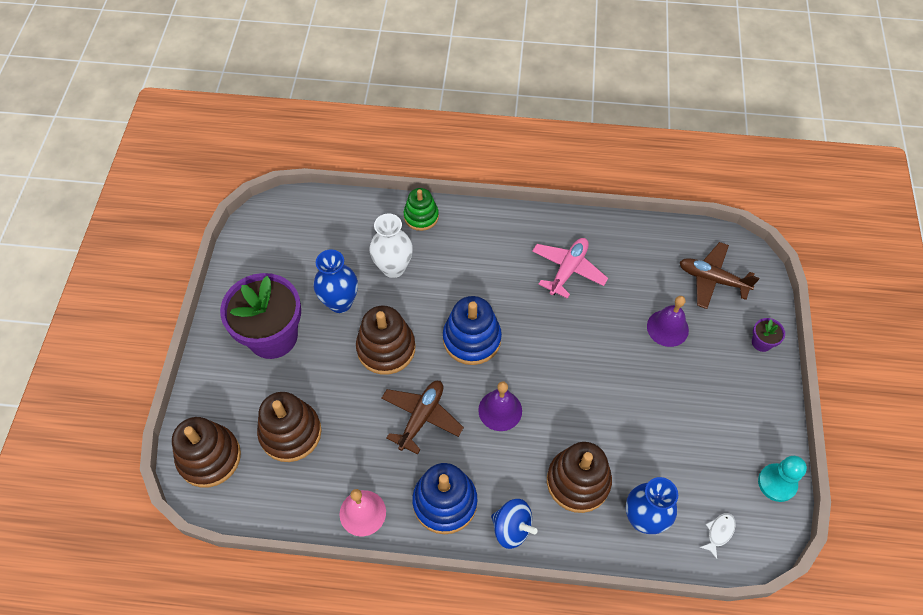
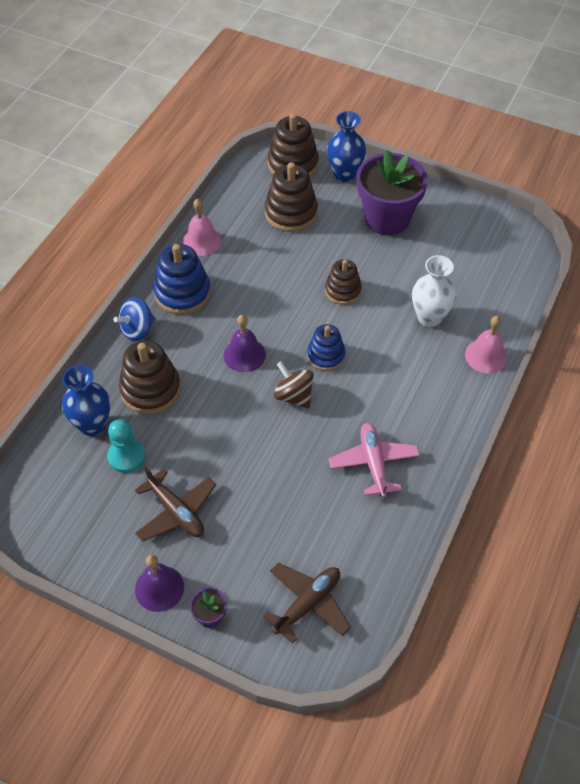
camera: 110 degrees right, 5 degrees down
(340, 302) = (404, 270): blue vase -> blue vase (344, 174)
(386, 348) = (343, 291): brown stacking toy -> brown stacking toy, size x0.65
(421, 216) = (486, 356): green stacking toy -> pink bell
(421, 417) = (264, 298): brown plane -> brown plane (176, 512)
(472, 339) = (326, 355): blue stacking toy -> blue stacking toy, size x0.65
(528, 351) = (294, 396): none -> brown spinning top
(568, 270) = (373, 463): pink plane -> pink plane turned 150 degrees counterclockwise
(667, 328) = (267, 529): purple bell -> purple bell (159, 588)
(719, 532) = (48, 479): white fish -> none
(777, 483) = (62, 551): turquoise pawn -> turquoise pawn (126, 456)

